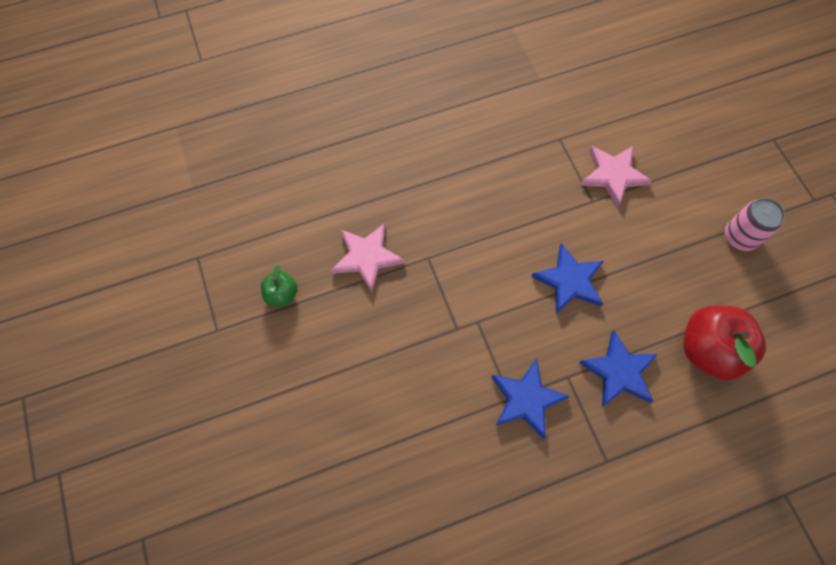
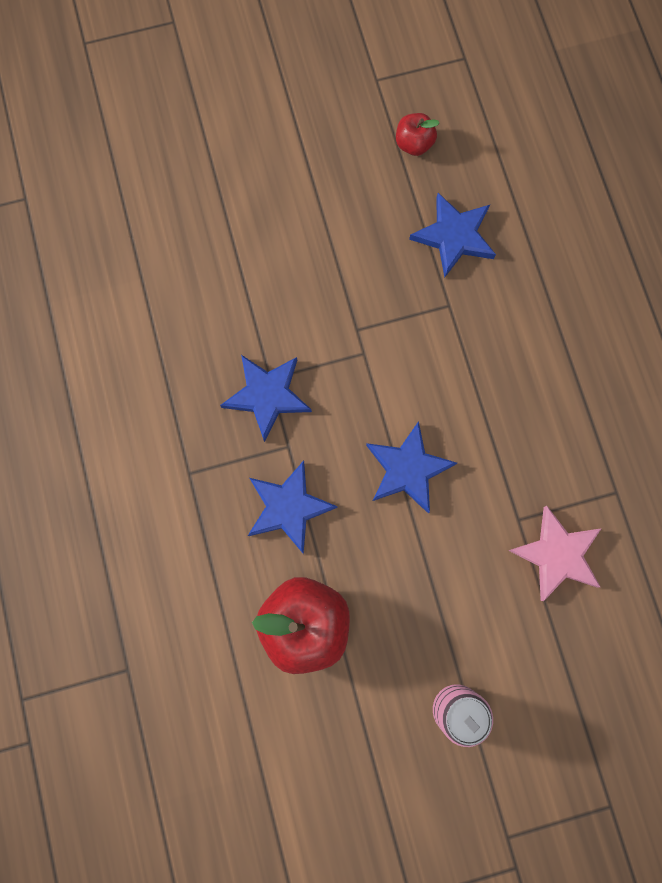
camera: 95 degrees right, 10 degrees up
(282, 294) = (413, 144): green apple -> red apple
(367, 257) = (454, 236): pink star -> blue star

